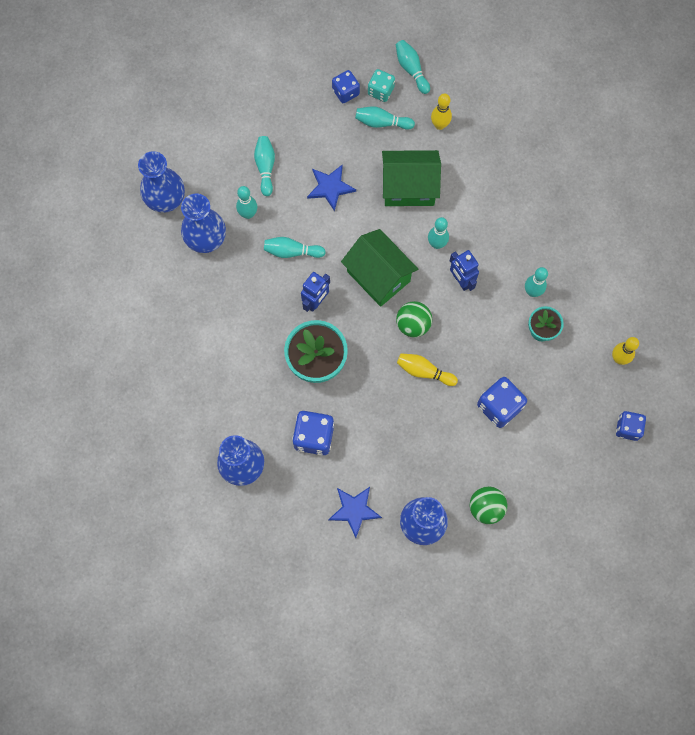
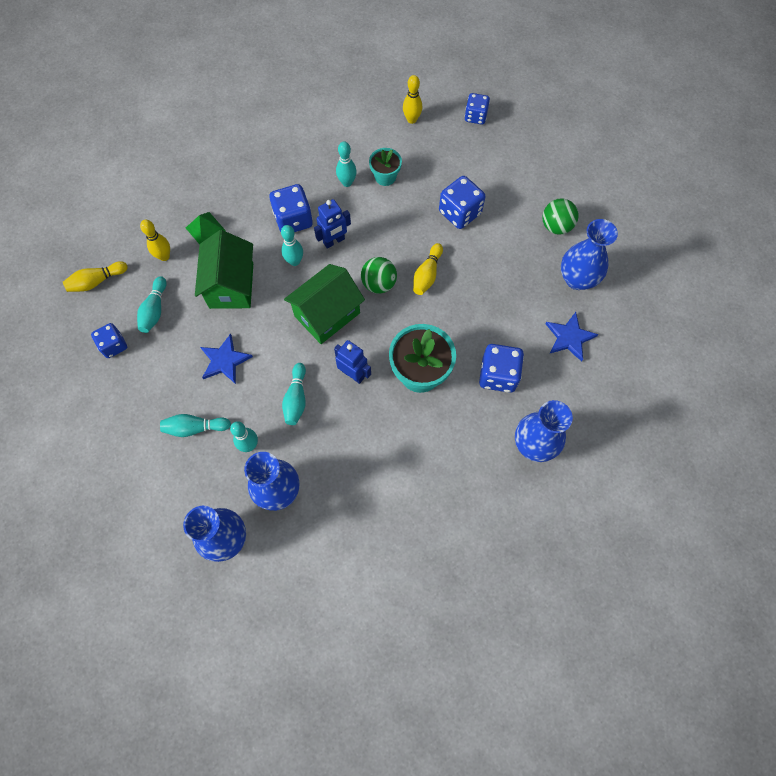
camera: 90 degrees left, 5 degrees down
(380, 91) = (117, 311): turquoise dice -> none
(411, 69) = (97, 281): turquoise bowling pin -> yellow bowling pin
(471, 159) = (205, 229): none -> green pyramid
(485, 240) = (293, 219): none -> blue dice

